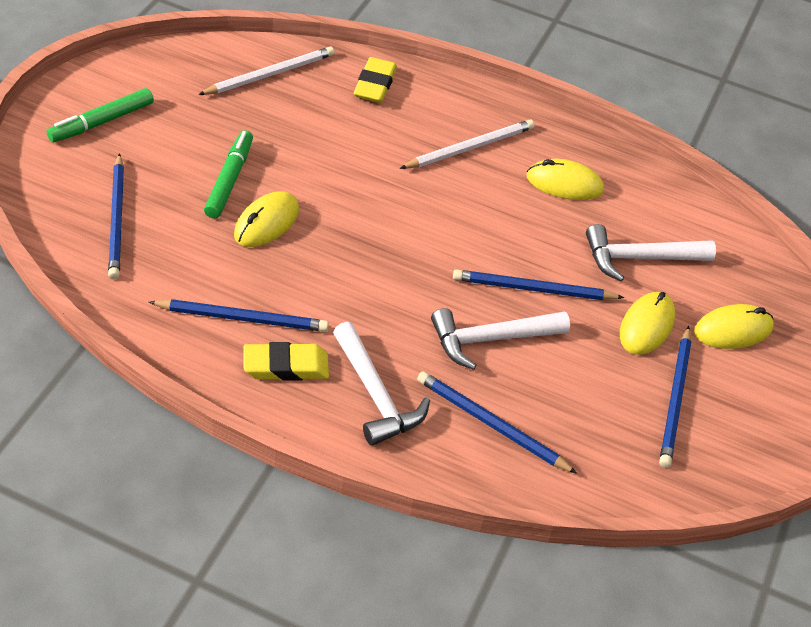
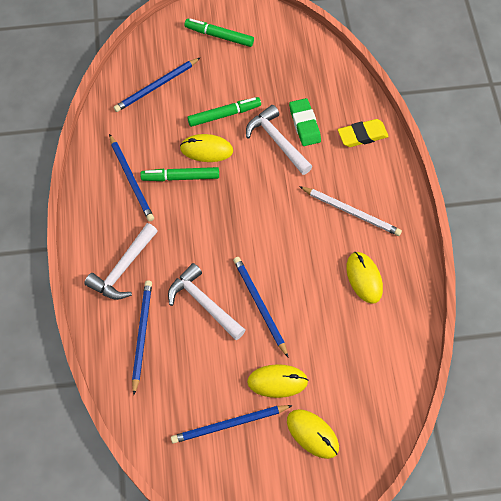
camera: 65 degrees right, 15 degrees up
(270, 74) = (324, 82): white pencil -> none
(285, 268) = (180, 177): none -> green marker
(286, 366) = (113, 217): yellow eraser -> none
(314, 120) = (304, 124): none -> green eraser
(639, 258) = (333, 351): white hammer -> white hammer (277, 141)

